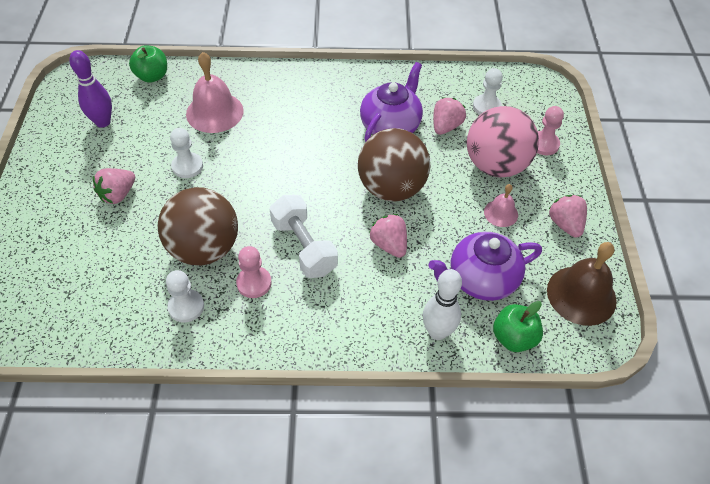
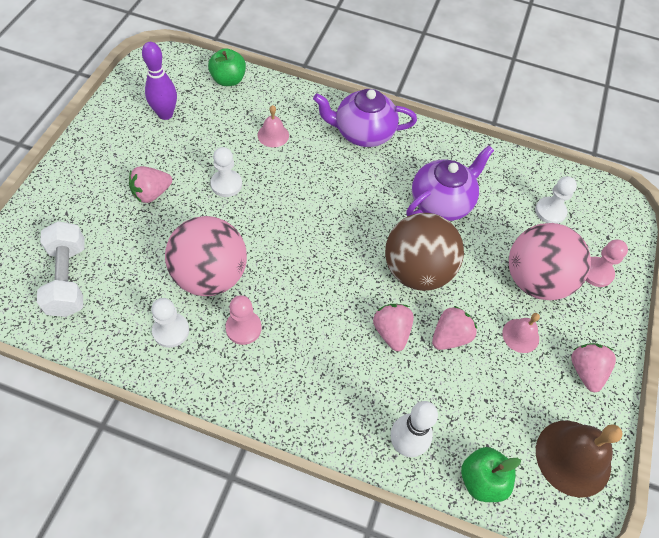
camera: 15 degrees right, 5 degrees up
(204, 248) = (210, 276): brown ball -> pink ball
(214, 112) = (273, 135): pink bell -> pink bell, size x0.54
(304, 247) = (305, 306): white dumbbell -> white dumbbell (67, 279)
(446, 126) = (498, 220): pink strawberry -> pink strawberry (450, 337)
(481, 279) = (471, 402): purple teapot -> purple teapot (362, 133)

